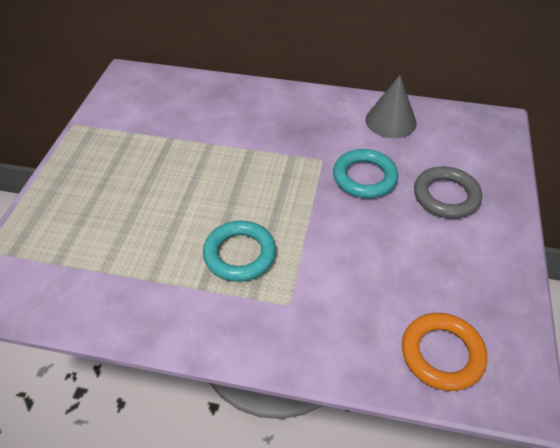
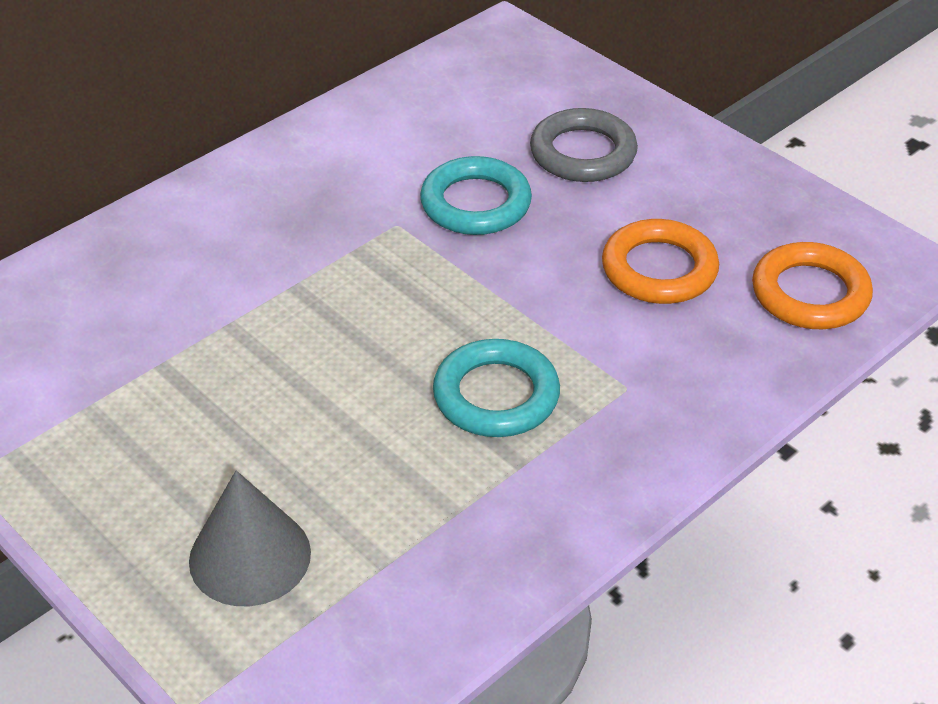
camera: 55 degrees left, 5 degrees down
(390, 121) = (394, 121): grey cone -> grey cone (250, 556)
(390, 272) = (659, 269): none -> orange ring

